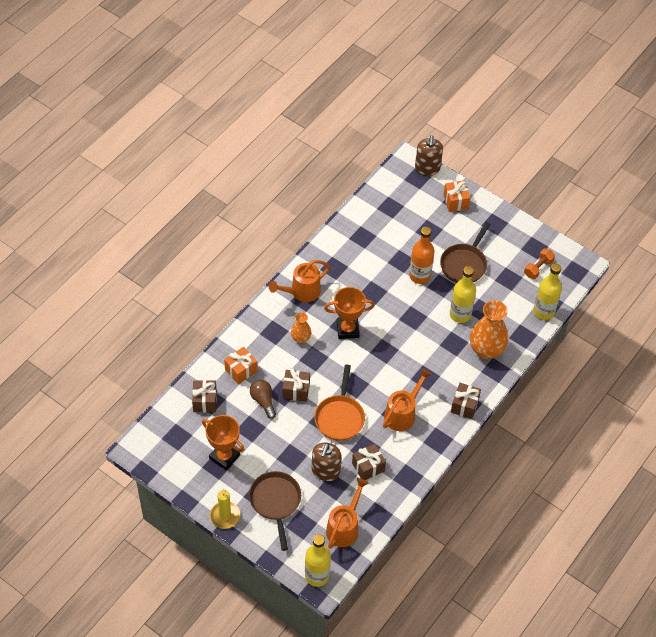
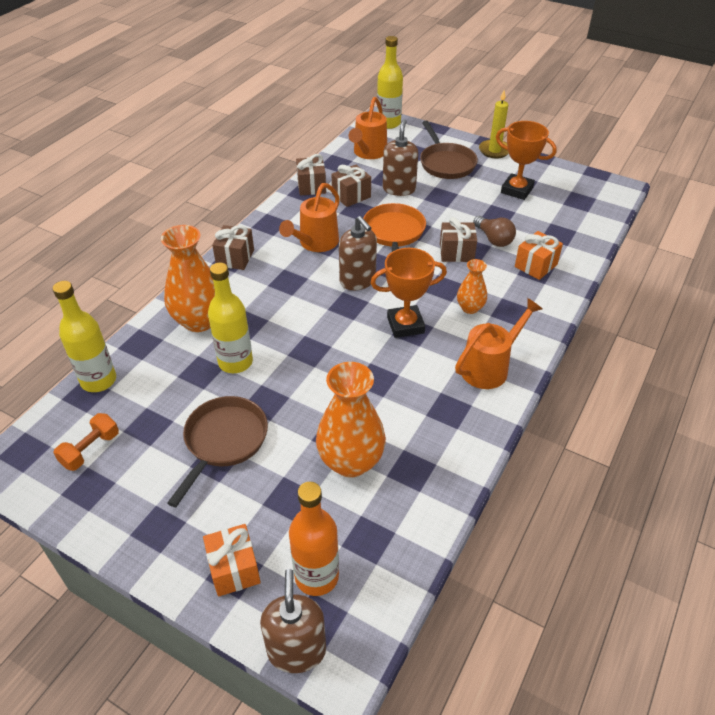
camera: 175 degrees right, 10 degrees down
(205, 401) = (565, 232): brown gift -> brown gift (311, 186)
(374, 372) = (358, 280): none -> brown soap dispenser
(394, 245) = (351, 461): none -> orange vase
(419, 276) = (302, 413): orange bottle -> orange bottle (316, 576)

